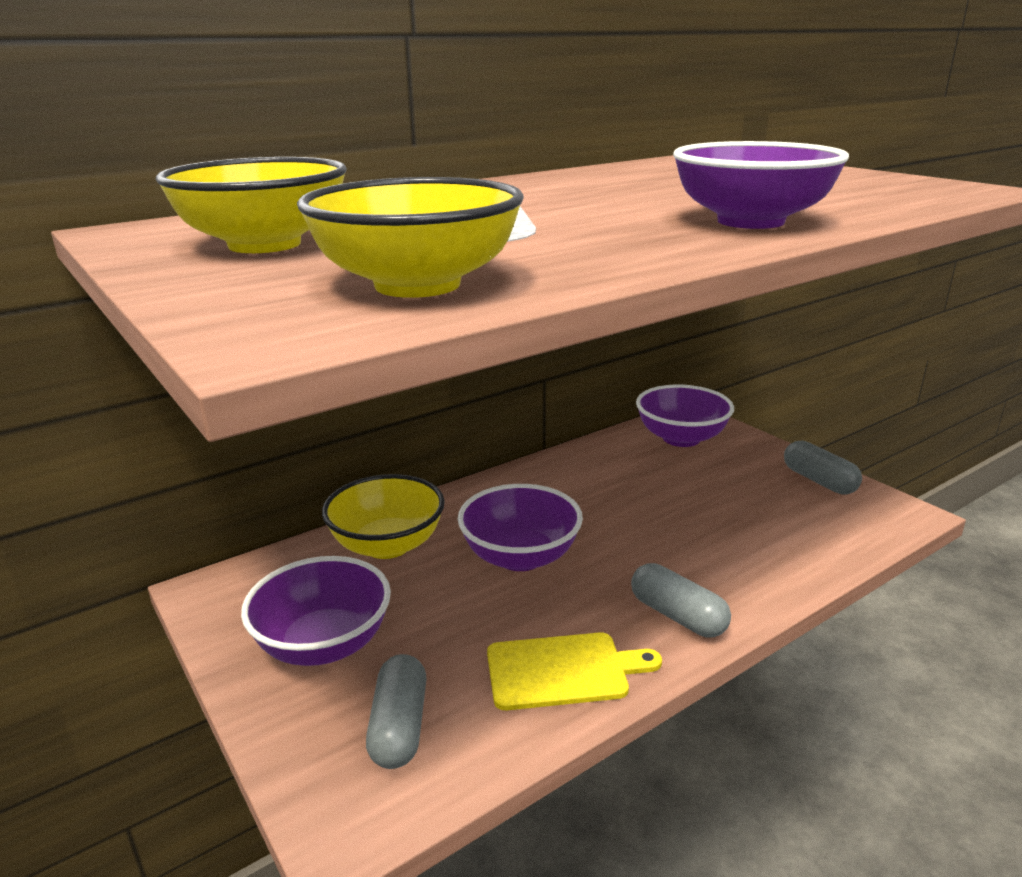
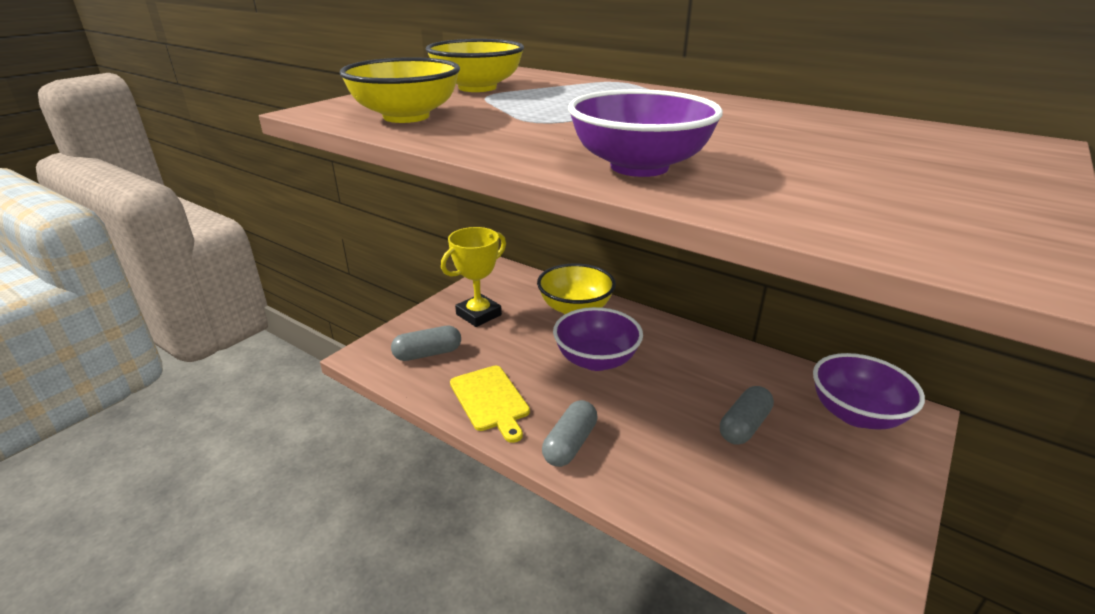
camera: 70 degrees right, 5 degrees up
(324, 644) = (478, 314): purple bowl -> yellow trophy
(819, 481) = (868, 528): grey capsule -> grey capsule (744, 426)

